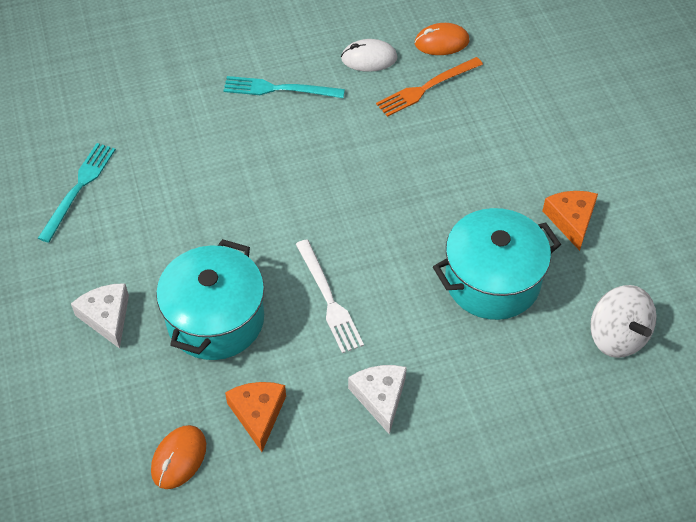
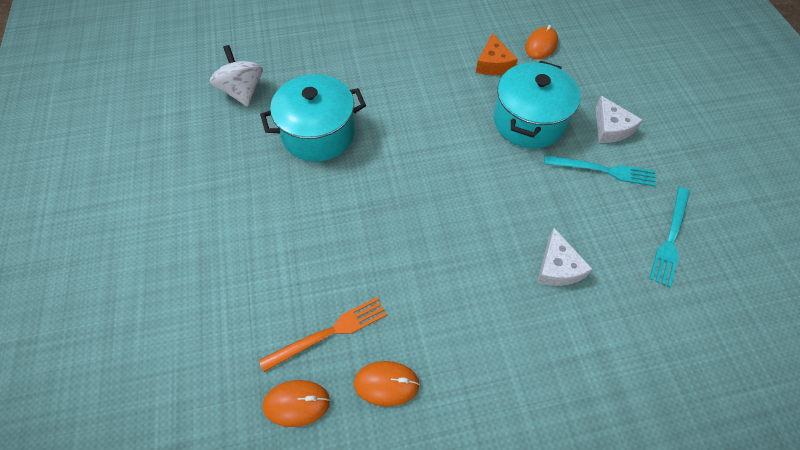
camera: 175 degrees left, 5 degrees up
(280, 89) = (489, 344): turquoise fork -> turquoise fork (602, 170)
(328, 298) = (445, 129): white fork -> none
(369, 58) = (386, 383): white mouse -> orange mouse
(380, 397) = (413, 67): white cheese -> white cheese (557, 267)
(571, 220) = (238, 176): orange cheese -> none

